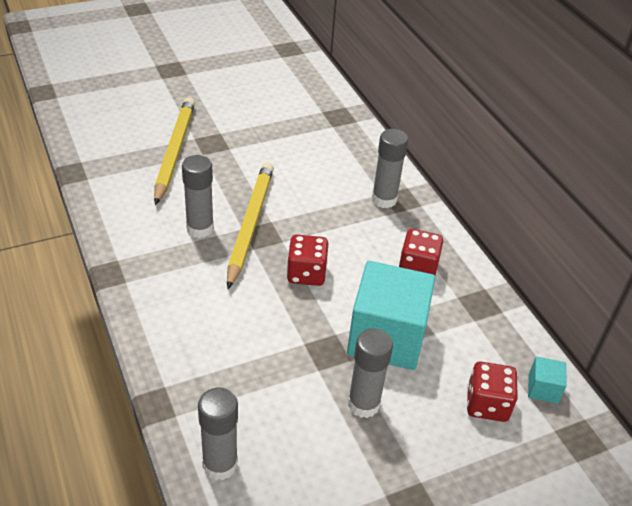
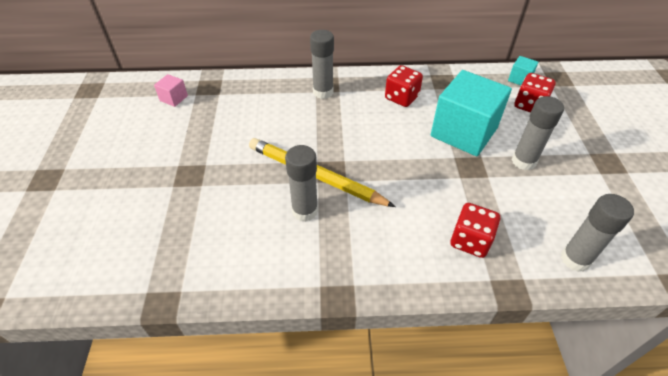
camera: 65 degrees left, 5 degrees up
(174, 151) = (183, 205): yellow pencil -> none
(306, 273) = (387, 156): red dice -> red dice (470, 241)
(307, 100) = (174, 98): none -> pink cube

